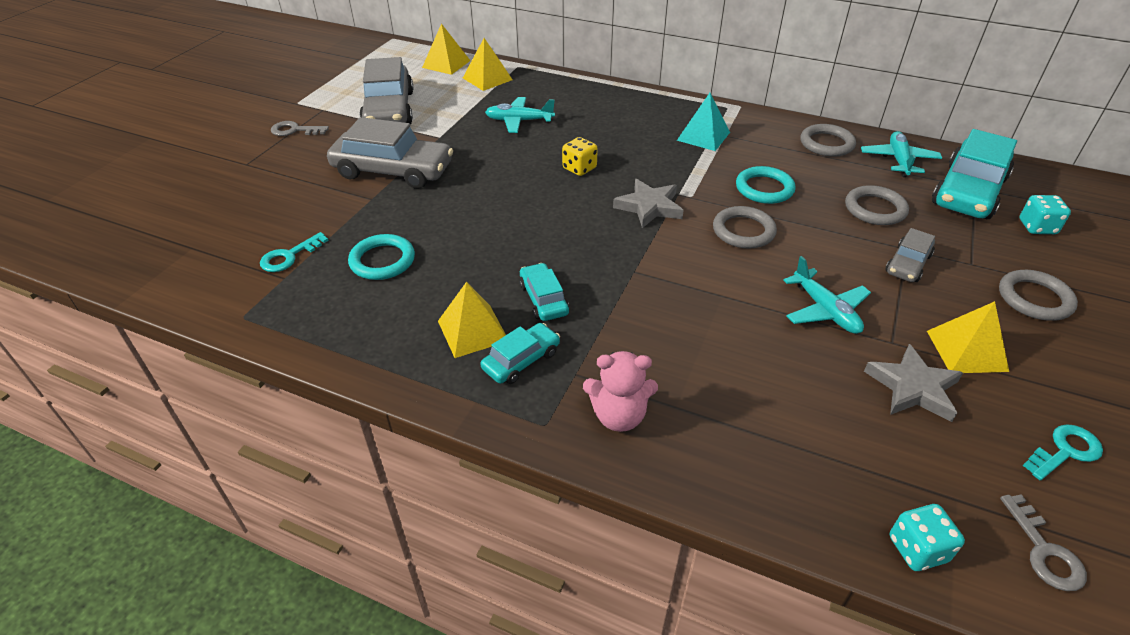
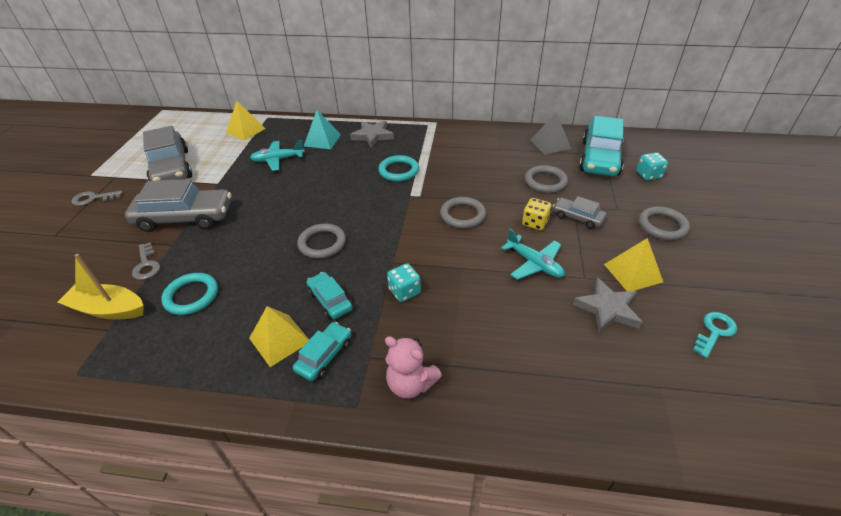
camera: 15 degrees left, 0 degrees up
(289, 256) = (109, 309): turquoise key -> yellow boat
(446, 64) = (210, 124): yellow pyramid -> none
(579, 168) = (332, 189): yellow dice -> yellow dice (535, 223)
(619, 416) = (411, 384): pink teddy bear -> pink teddy bear turned 45 degrees clockwise
(649, 207) = (391, 209): grey star -> grey star (372, 136)
(703, 136) = (416, 149): turquoise pyramid -> turquoise pyramid (322, 140)
(764, 188) = (468, 180): turquoise ring -> turquoise ring (398, 171)
(826, 144) = (501, 140): grey ring -> grey ring (322, 243)
(898, 160) = (550, 144): turquoise plane -> grey pyramid
(907, 264) = (577, 217): grey car -> grey car turned 105 degrees clockwise
(917, 549) = (647, 434): turquoise dice -> turquoise dice (404, 291)
(1044, 551) = (725, 410): grey key -> grey key (146, 265)

